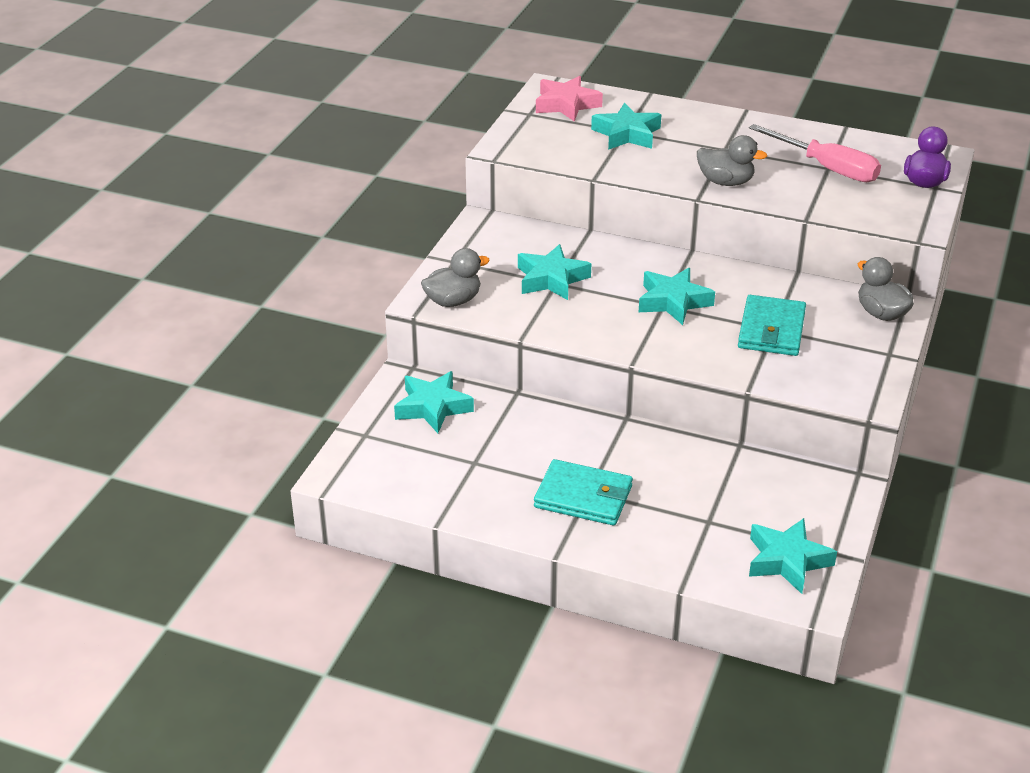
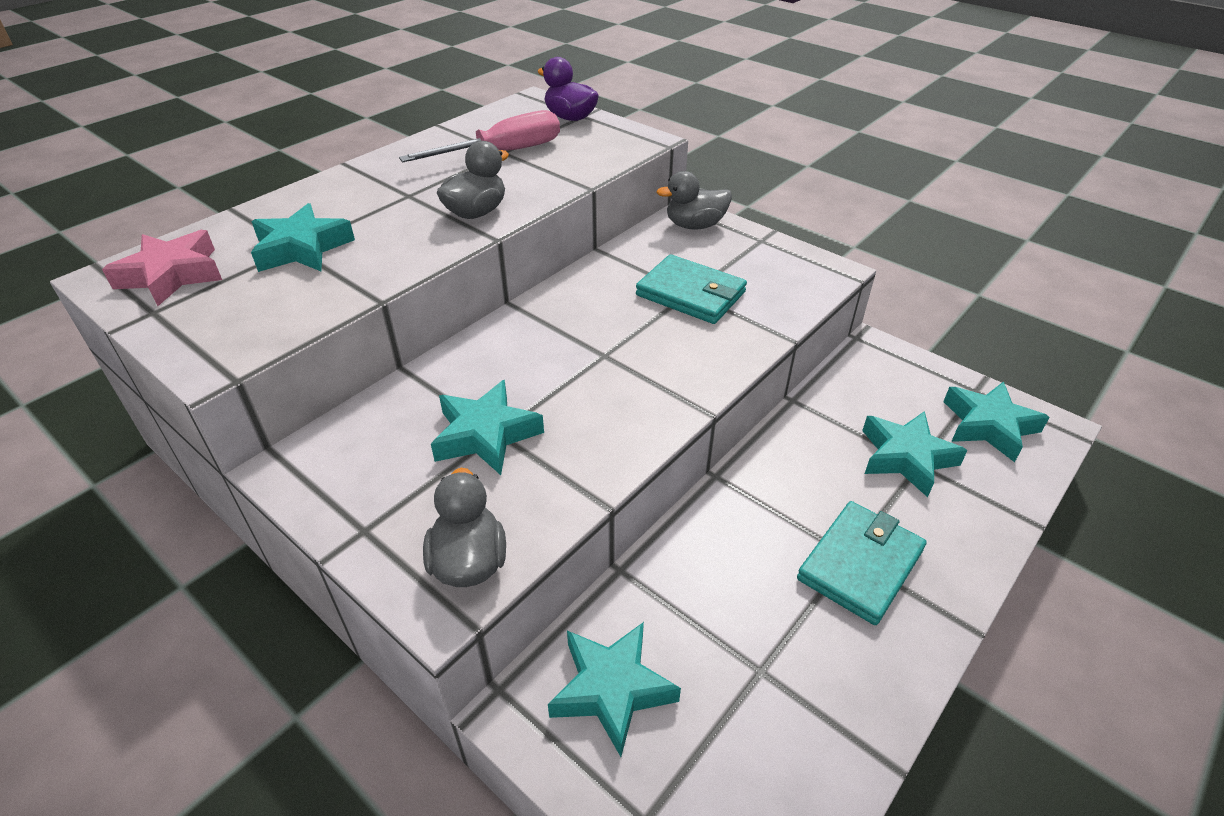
camera: 70 degrees left, 5 degrees up
(673, 301) = (601, 345): turquoise star -> turquoise star (906, 457)

